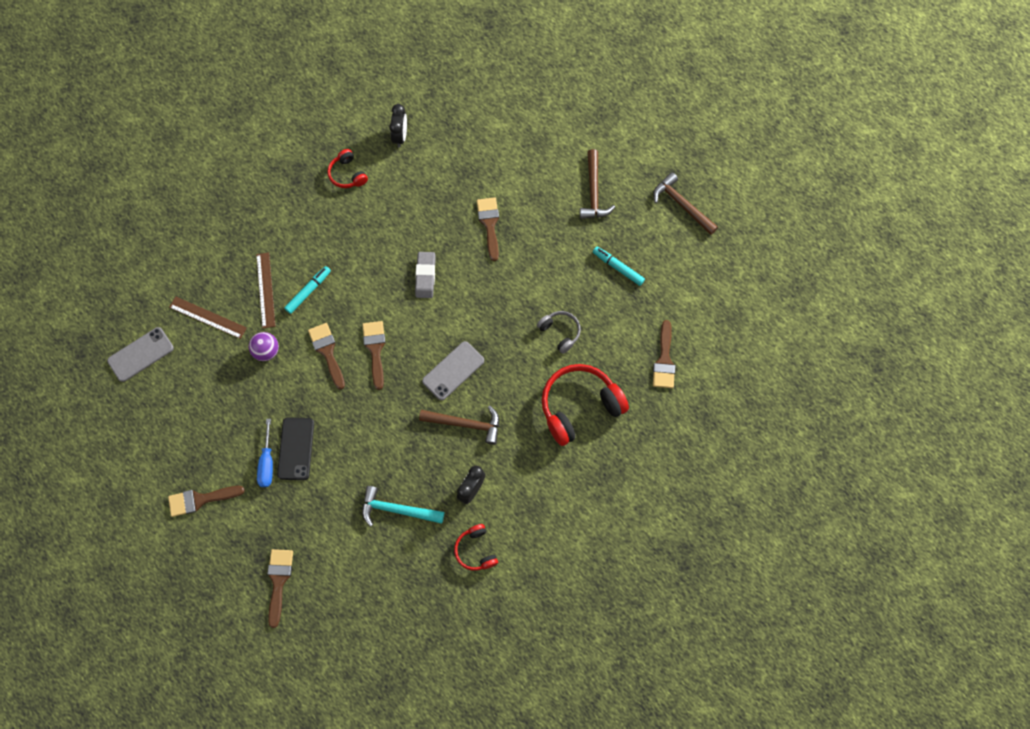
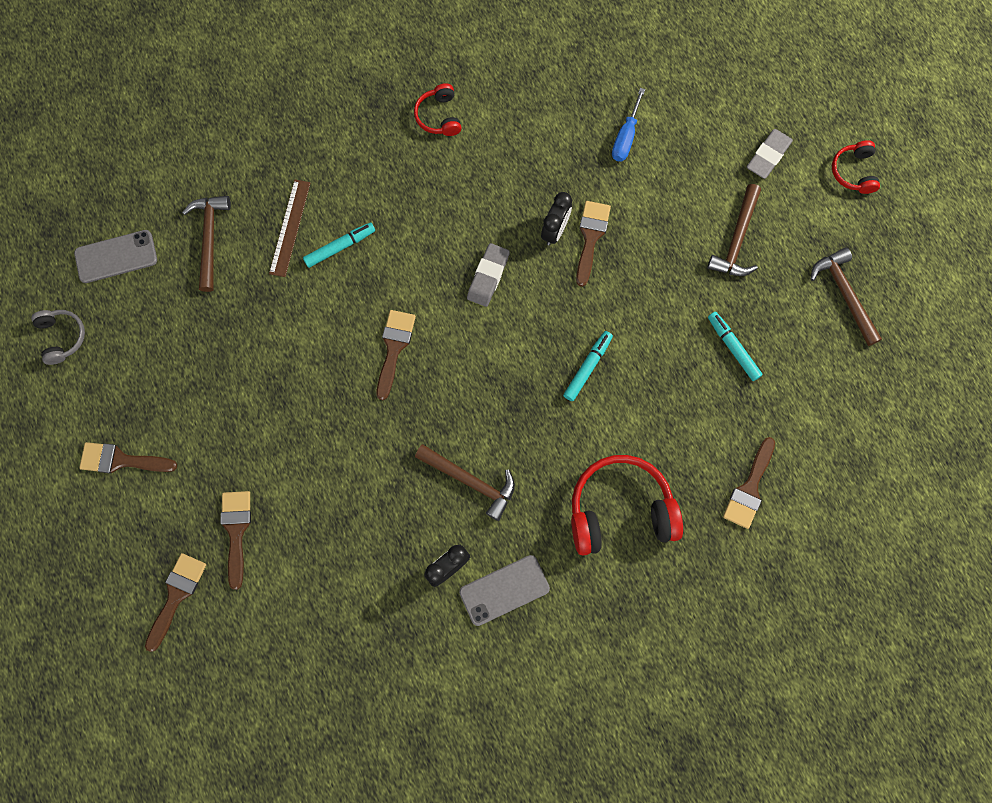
camera: 20 degrees right, 5 degrees up
(208, 317) = (210, 238): brown ruler -> brown hammer
(266, 351) = (264, 304): purple ball -> none
(267, 463) = (215, 443): blue screwdriver -> blue screwdriver (625, 137)
(296, 448) = (255, 438): black phone -> none
(327, 352) = (335, 330): brown brush -> brown brush (236, 531)
(397, 509) = (348, 559): turquoise hammer -> none
(400, 136) = (520, 89): black clock -> black clock (555, 231)
(453, 371) = (479, 408): grey phone -> grey phone (504, 590)
(475, 550) = (426, 646): red headphones -> red headphones (853, 172)
(520, 316) = (587, 368): none -> turquoise marker
(560, 332) = (630, 406): grey headphones -> grey headphones (62, 337)
(594, 127) = (768, 156): none -> grey eraser

